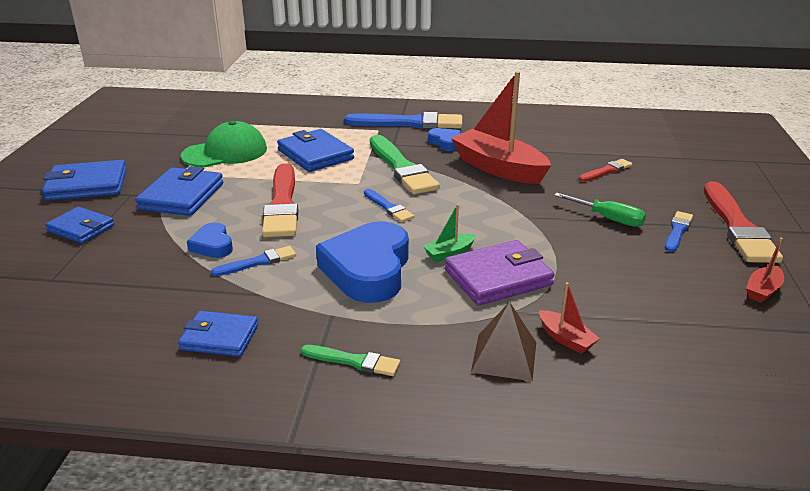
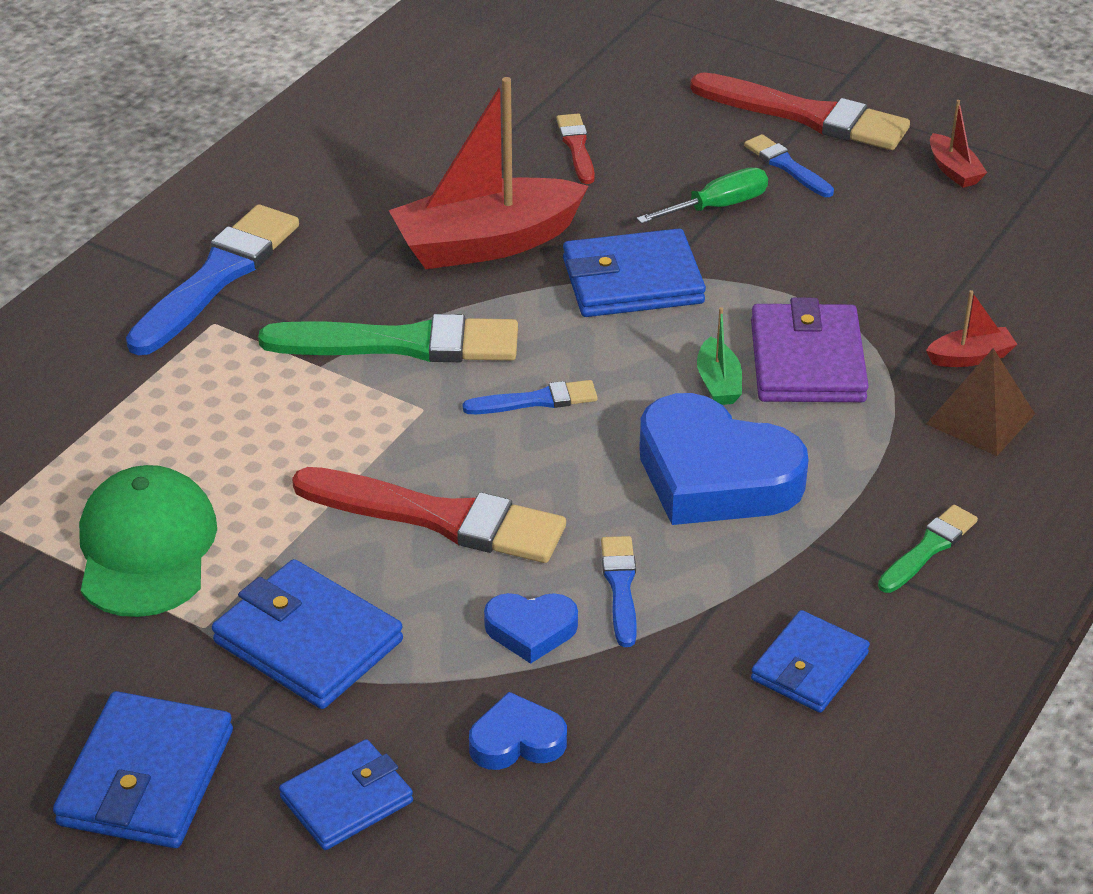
camera: 65 degrees left, 10 degrees up
(315, 155) = (260, 430): blue wallet -> blue wallet (632, 281)
(446, 143) = (341, 263): blue heart -> blue heart (517, 741)

